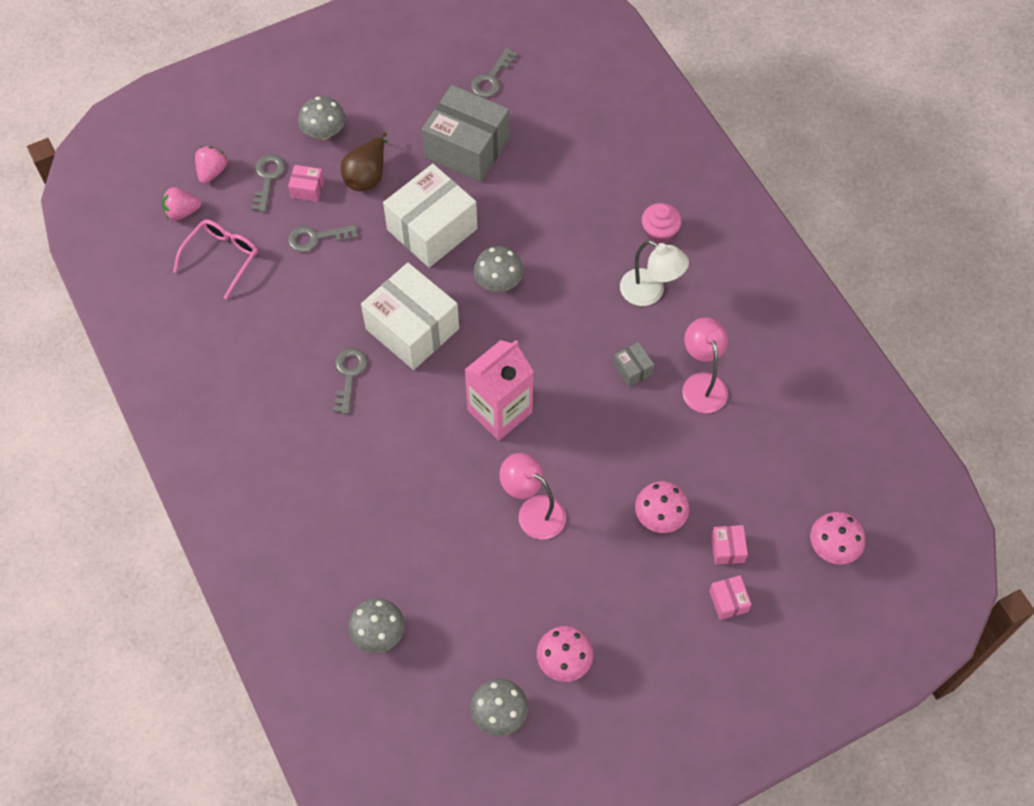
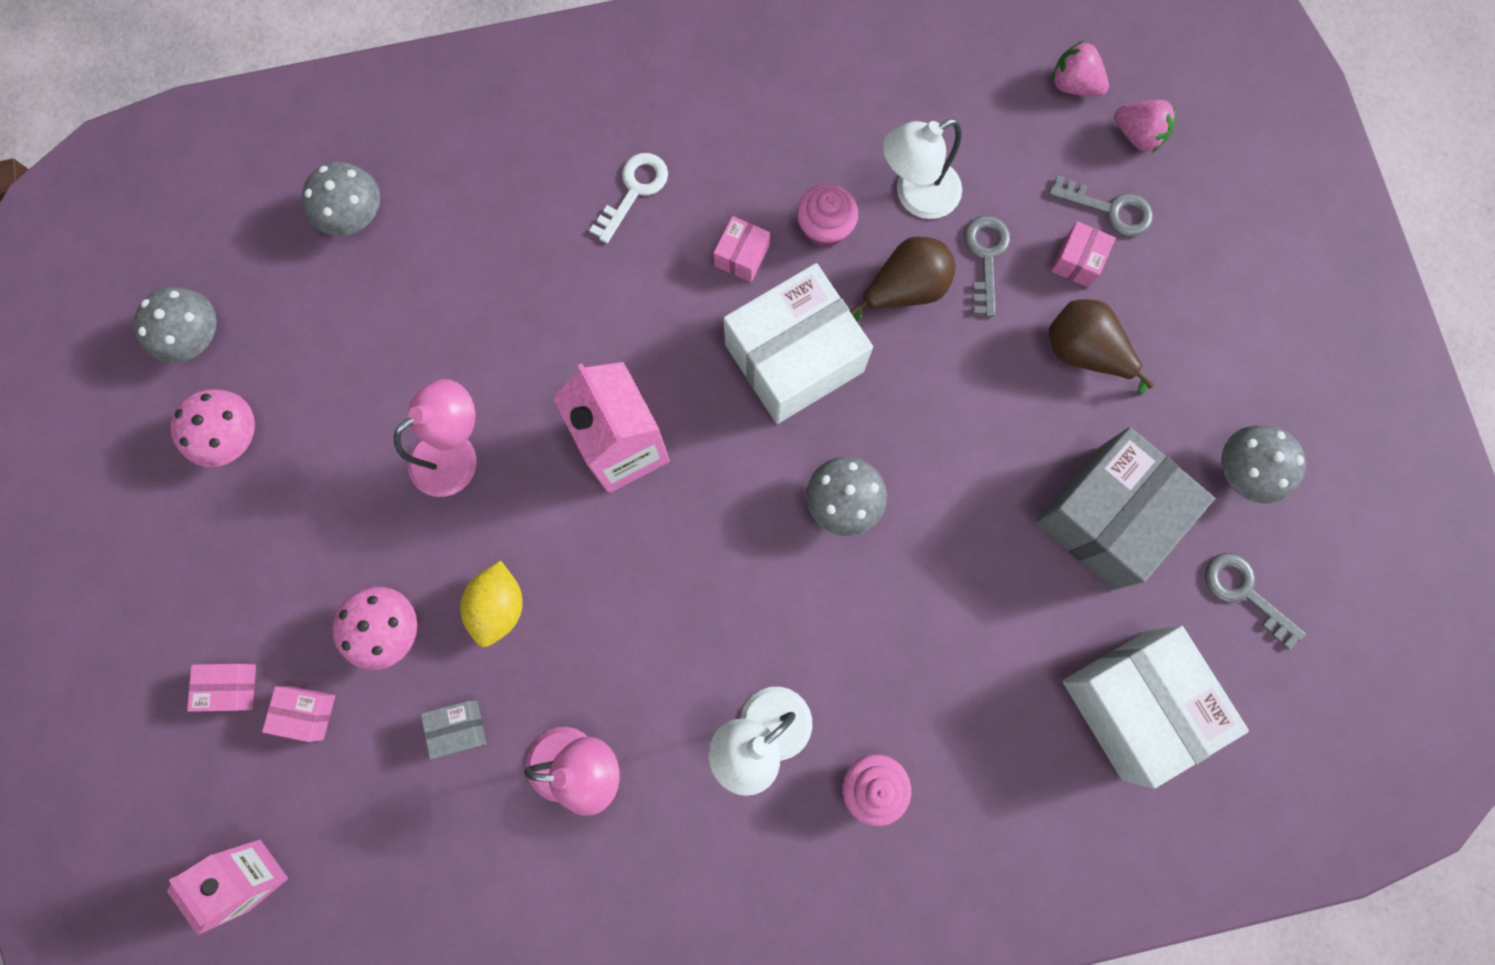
camera: 105 degrees right, 15 degrees up
(182, 212) = (1074, 85): pink strawberry -> pink strawberry turned 60 degrees counterclockwise
(222, 258) = (981, 124): pink glasses -> none
(282, 284) = (915, 196): none -> white lamp
(316, 452) = (634, 191): none -> white key
(317, 331) = (824, 228): none -> pink cupcake
(324, 132) = (1181, 306): grey mushroom -> grey mushroom (1244, 471)
(349, 375) = (741, 256): grey key -> pink box
(350, 277) = (904, 290): none -> brown pear
(432, 229) = (962, 426): white box -> white box (1135, 704)
(624, 455) = (498, 606): none -> yellow lemon
(632, 369) = (635, 663): grey box -> grey box (459, 728)
(832, 547) = (254, 875): pink mushroom -> pink carton

